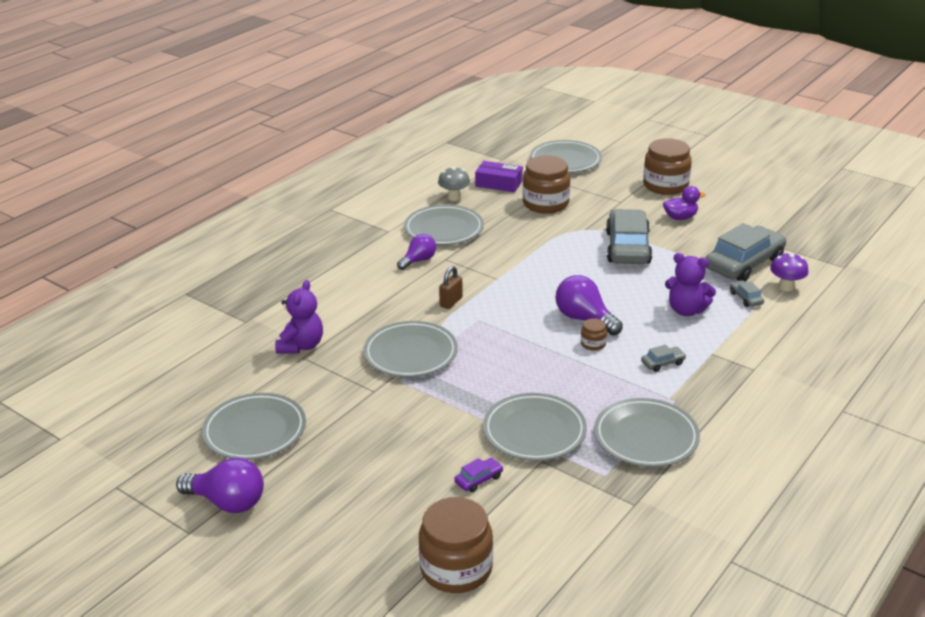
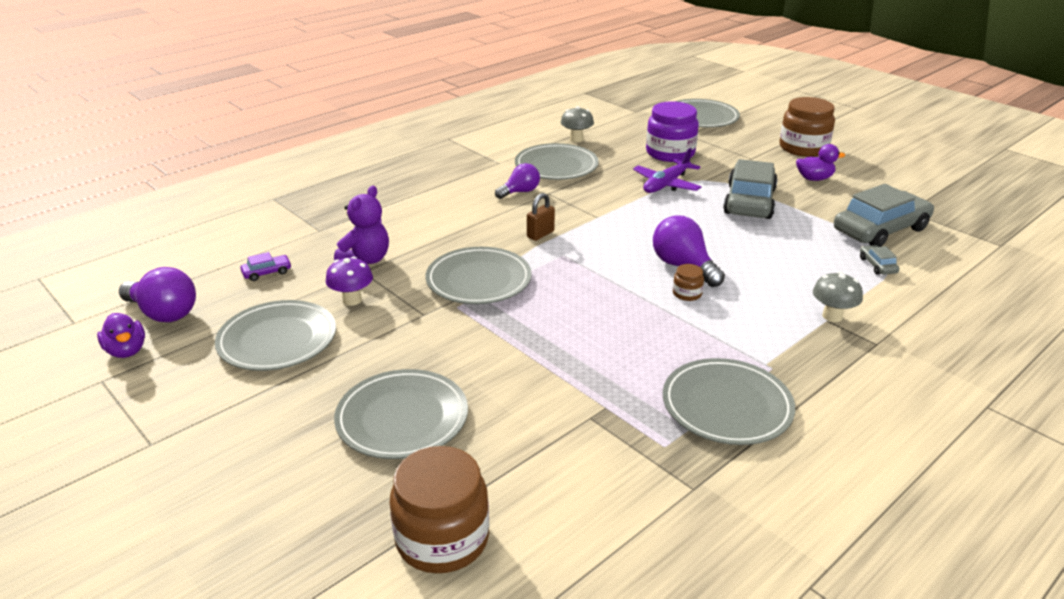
camera: 10 degrees right, 0 degrees up
(124, 458) = (126, 351): none -> purple duck
(227, 502) = (210, 415): purple light bulb -> purple light bulb (163, 313)
(479, 479) = (508, 429): purple car -> purple car (267, 272)
(498, 183) = (626, 131): purple box -> none
(534, 431) = (591, 381): grey plate -> grey plate (402, 418)
(545, 203) = (670, 153): brown jar -> purple jar
(550, 238) = (666, 184): none -> purple plane
(663, 363) = (765, 324): grey car -> none
(686, 310) = (804, 270): purple teddy bear -> none
(715, 349) = (832, 316): none -> grey mushroom
(786, 287) = (928, 259): purple mushroom -> purple mushroom (352, 300)

